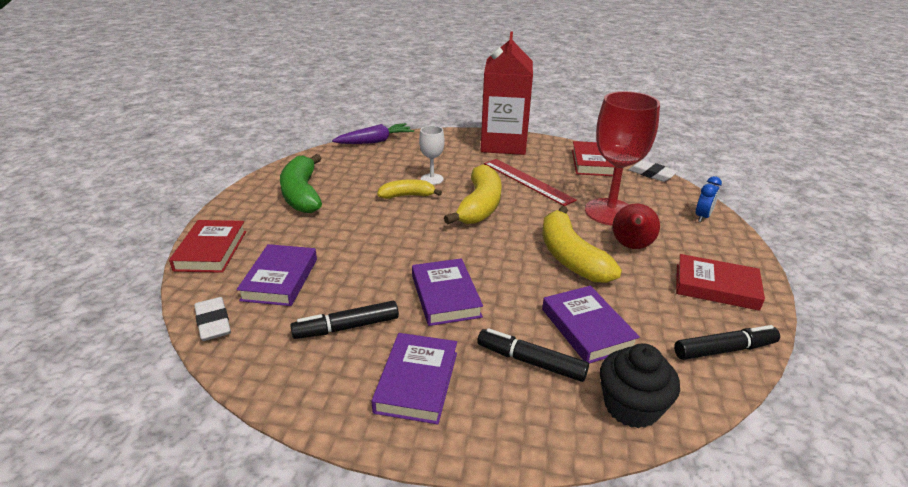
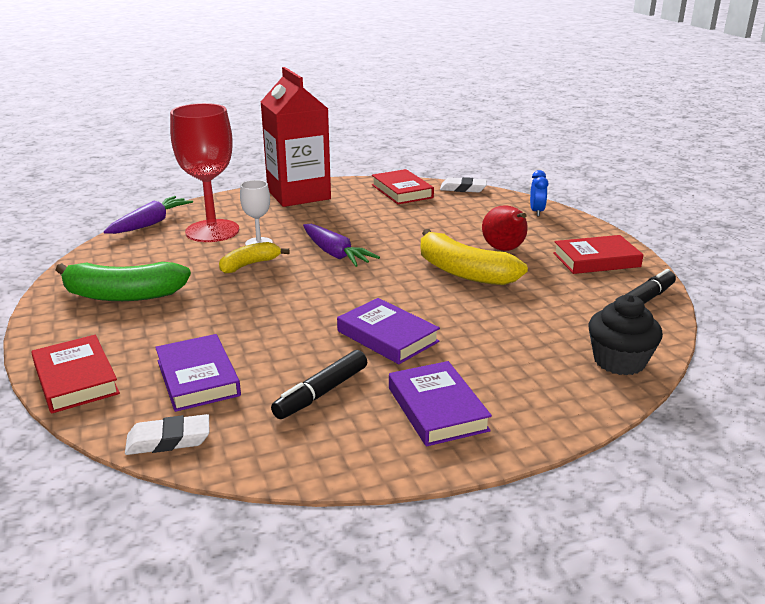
camera: 30 degrees left, 5 degrees down
(213, 322) = (168, 440): white eraser -> white eraser turned 45 degrees counterclockwise
(302, 194) = (123, 295): green banana -> green banana turned 45 degrees counterclockwise
(479, 206) = (335, 254): yellow banana -> purple carrot
(527, 181) = (358, 221): red ruler -> none
(530, 362) = (514, 359): black marker -> none
(587, 328) = (532, 320): purple book -> none
(610, 212) = (459, 228): red goblet -> red goblet (212, 231)

